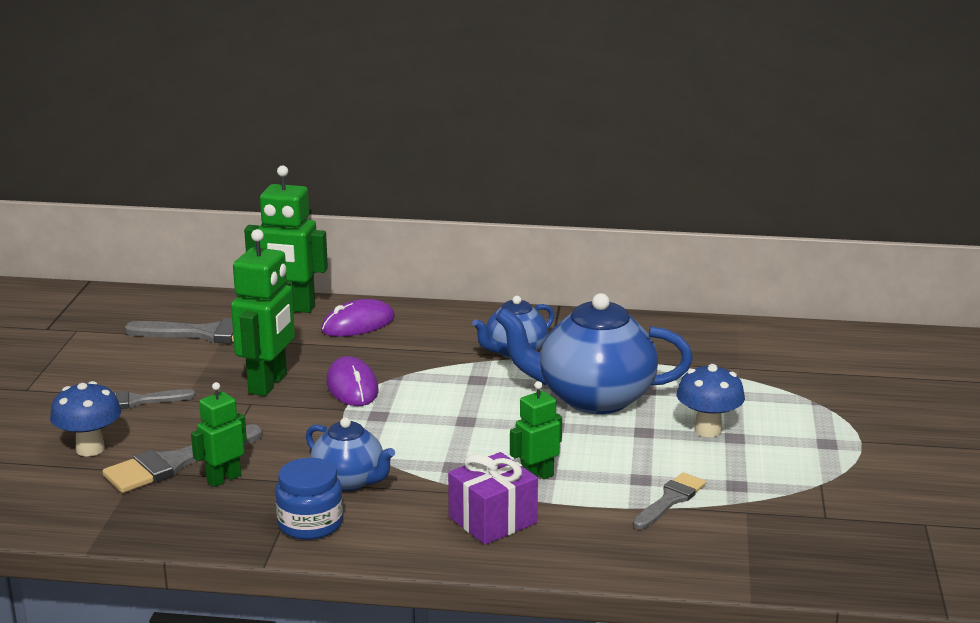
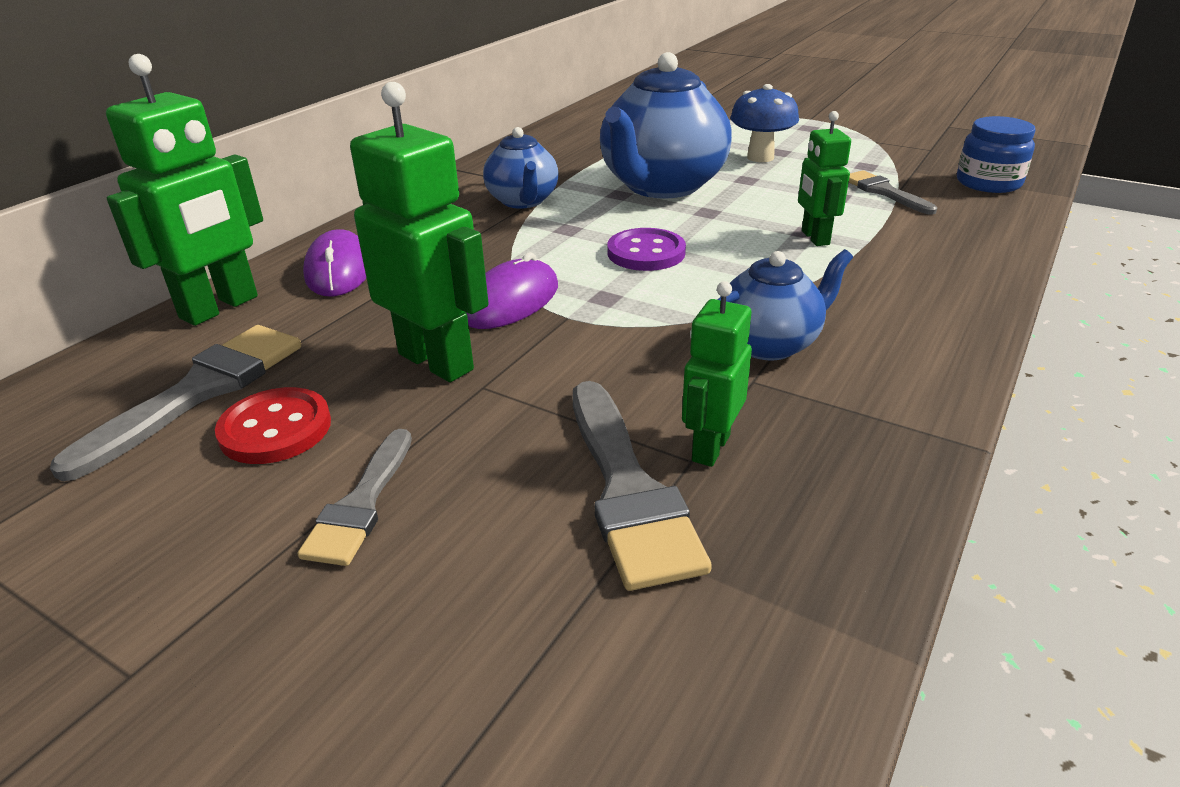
camera: 65 degrees left, 10 degrees up
(90, 449) = (501, 598): blue mushroom -> none
(184, 363) = (275, 429): none -> red button
(223, 479) = (710, 448): green robot -> green robot turned 45 degrees clockwise
(310, 524) = (876, 391): blue jar -> blue jar (988, 183)
(352, 386) = (511, 301): purple mouse -> purple mouse turned 60 degrees counterclockwise
(457, 416) = (646, 253): none -> purple button
(492, 520) = (900, 274): purple gift -> none

